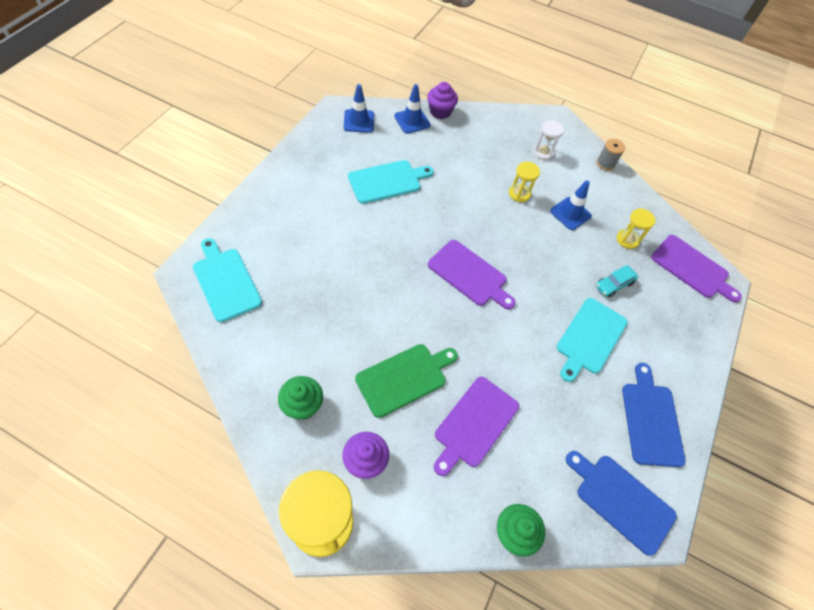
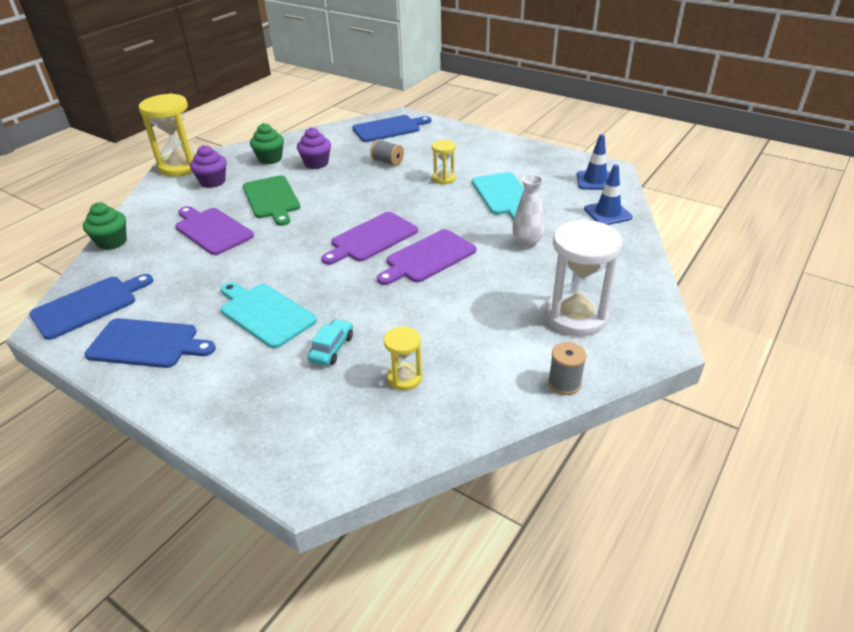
camera: 105 degrees right, 20 degrees down
(225, 281) = (389, 128): turquoise cutting board -> blue cutting board
(317, 275) = (387, 162): none -> grey spool
(440, 112) = (633, 234): purple cupcake -> purple cupcake (316, 163)
(461, 170) = (527, 243): none -> white vase
(519, 194) = (491, 285): yellow hourglass -> yellow hourglass (444, 178)
(543, 152) = (575, 316): white hourglass -> white hourglass, size x1.93
(570, 213) = (456, 326): blue traffic cone -> none
(614, 284) = (332, 348): turquoise car -> turquoise car turned 45 degrees clockwise
(692, 268) = (339, 446): purple cutting board -> purple cutting board (428, 258)

